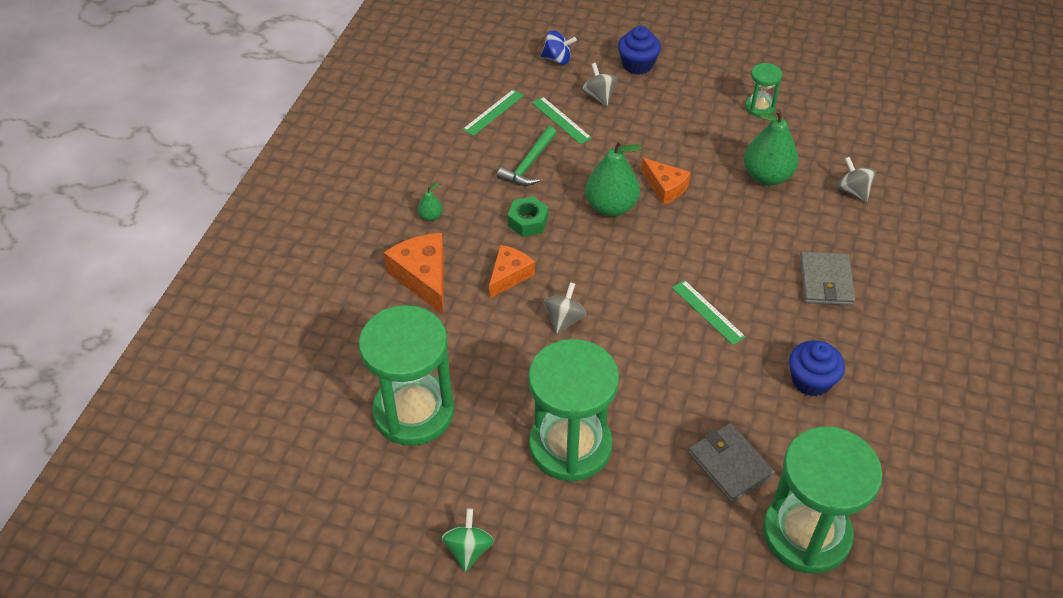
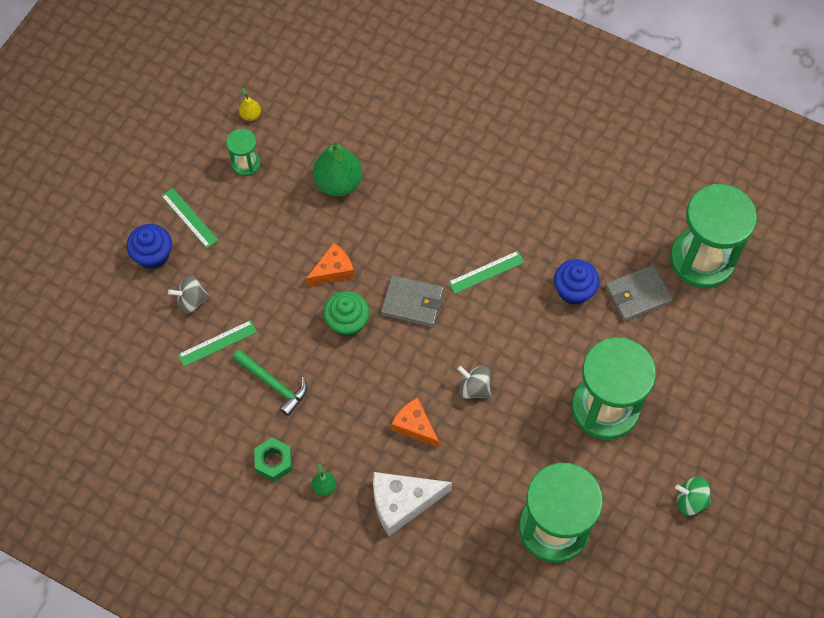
camera: 80 degrees left, 15 degrees up
(423, 277) = (402, 502): orange cheese -> white cheese
(493, 112) = (188, 406): green ruler -> green ruler (189, 218)
(528, 222) = (350, 398): green nut -> green nut (274, 462)
(557, 59) = (122, 329): blue spinning top -> none
(611, 207) = (347, 322): green pear -> green cupcake
(811, 381) = (568, 216): blue cupcake -> blue cupcake (574, 290)
(815, 102) = (251, 115): none -> yellow pear
(825, 281) = (469, 174): grey wallet -> grey wallet (412, 303)
(853, 191) = (372, 122): grey spinning top -> none

